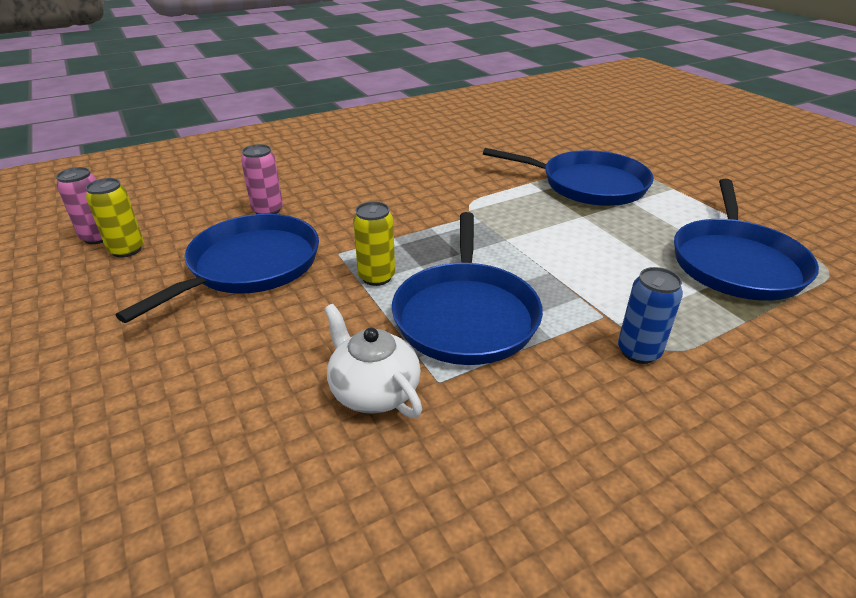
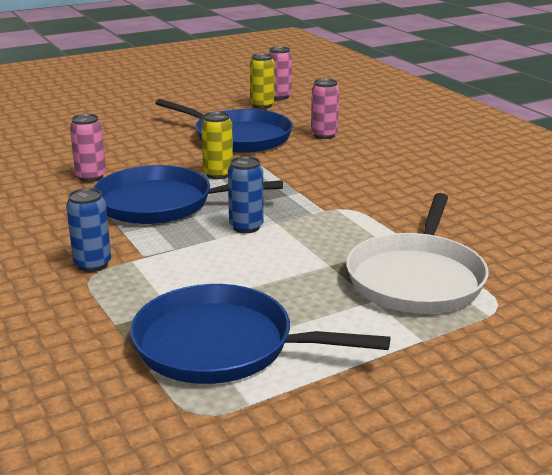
camera: 90 degrees right, 10 degrees down
(373, 391) = (91, 177): white teapot -> pink can
(518, 256) = (246, 227): none -> blue can
(588, 185) = (416, 278): blue pan -> white pan

